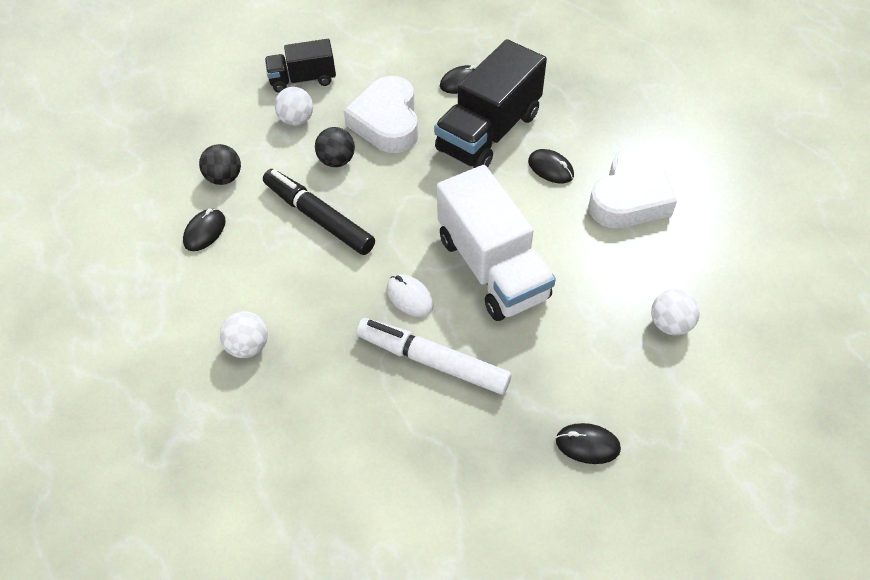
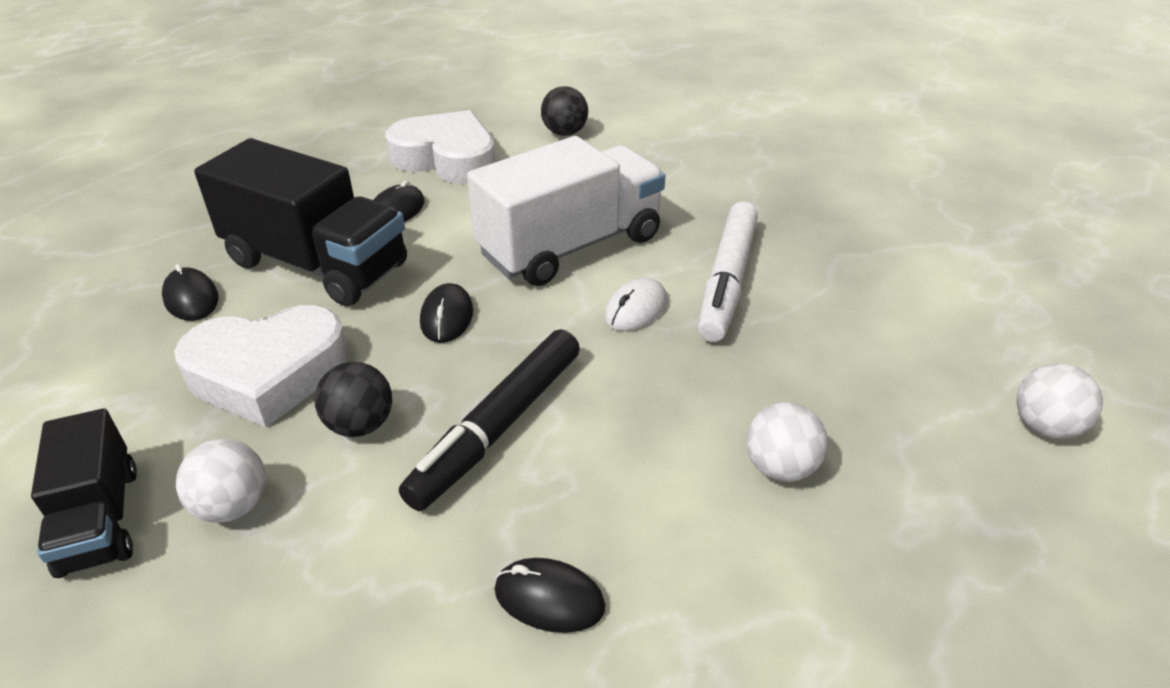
camera: 100 degrees left, 15 degrees down
(225, 178) = (395, 600): black ball -> black ball (564, 133)
(587, 445) = (780, 178): black mouse -> black mouse (447, 317)
(670, 324) = (620, 137): white ball -> white ball (1045, 426)

